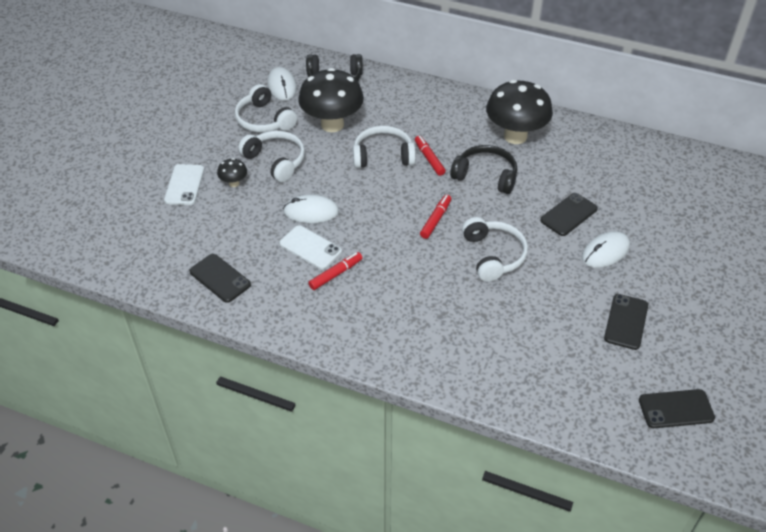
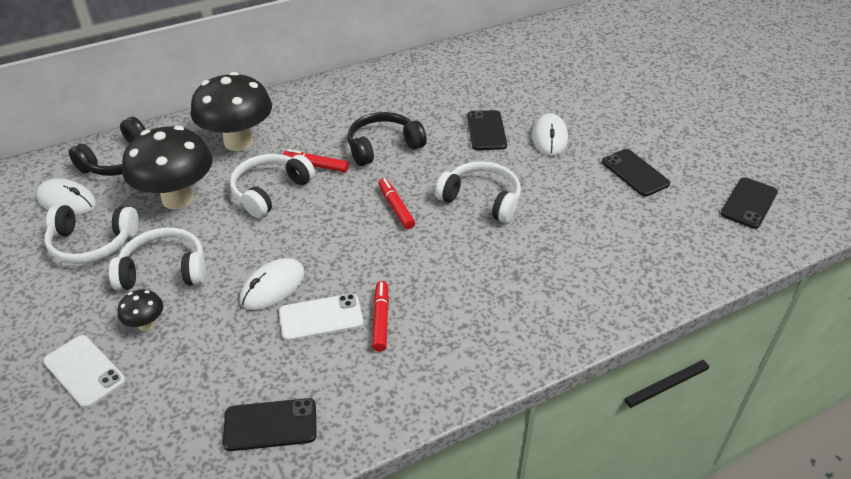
camera: 50 degrees left, 5 degrees down
(515, 136) = (360, 103): black mushroom -> black mushroom (238, 142)

